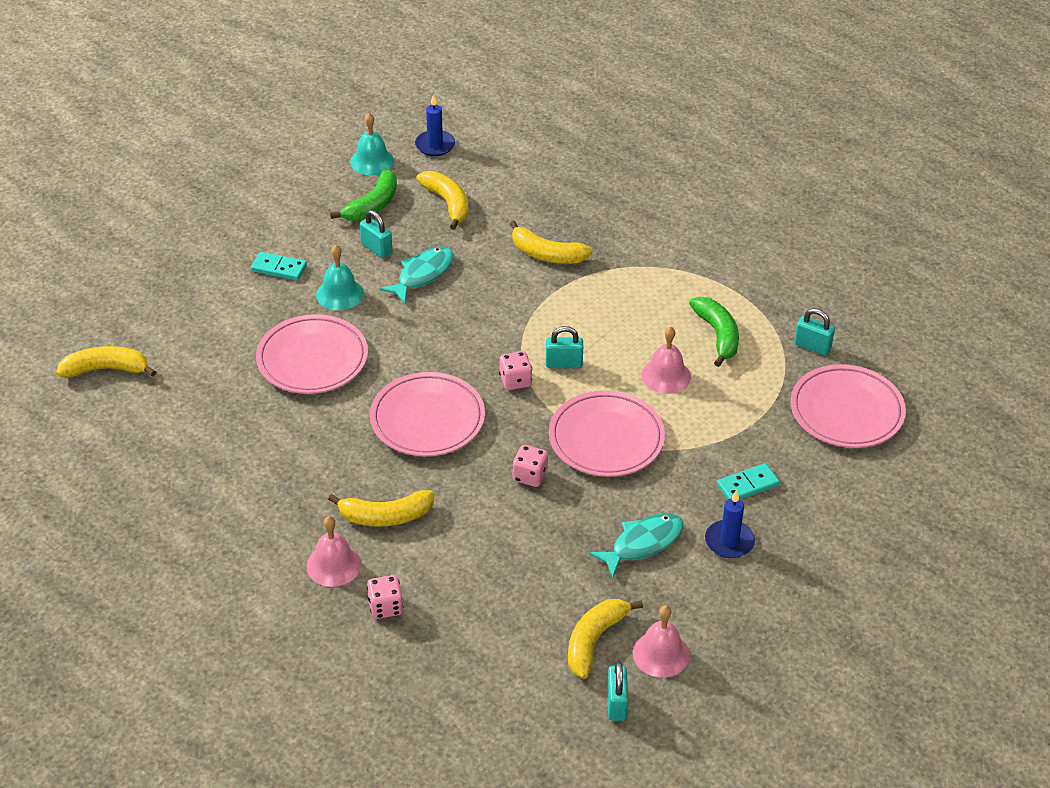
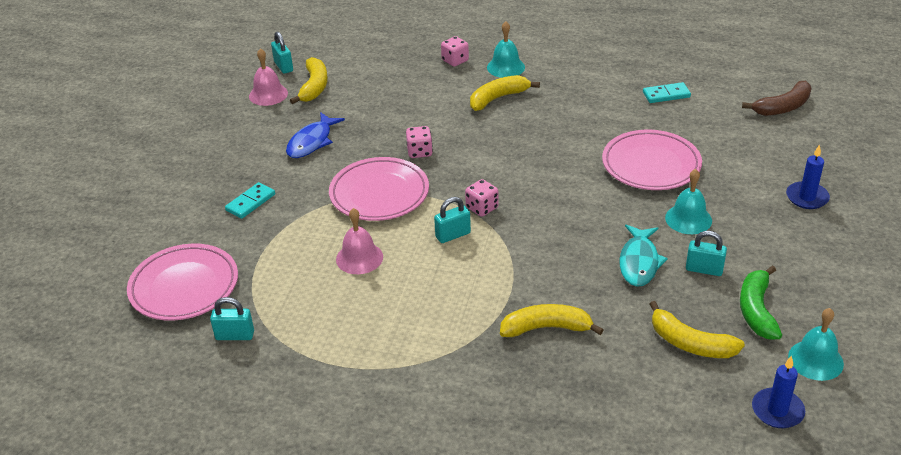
camera: 155 degrees right, 5 degrees down
(106, 369) = (783, 107): yellow banana -> brown banana
(279, 268) = (762, 219): turquoise domino -> turquoise domino (666, 95)
(333, 565) = (505, 67): pink bell -> turquoise bell
(427, 419) = (524, 159): pink plate -> none
(642, 544) = (312, 142): turquoise fish -> blue fish
(717, 335) = (331, 311): green banana -> none
(729, 541) = (249, 163): blue candle -> blue candle (807, 197)

